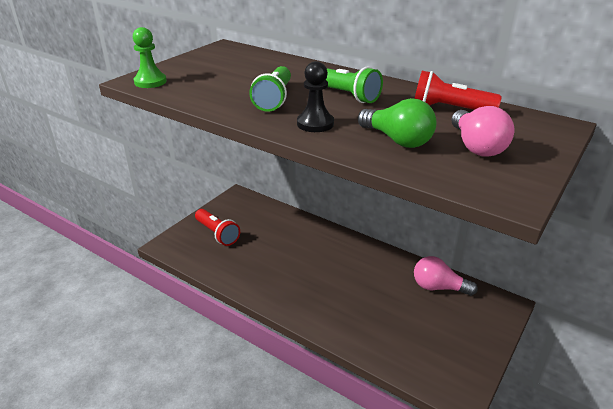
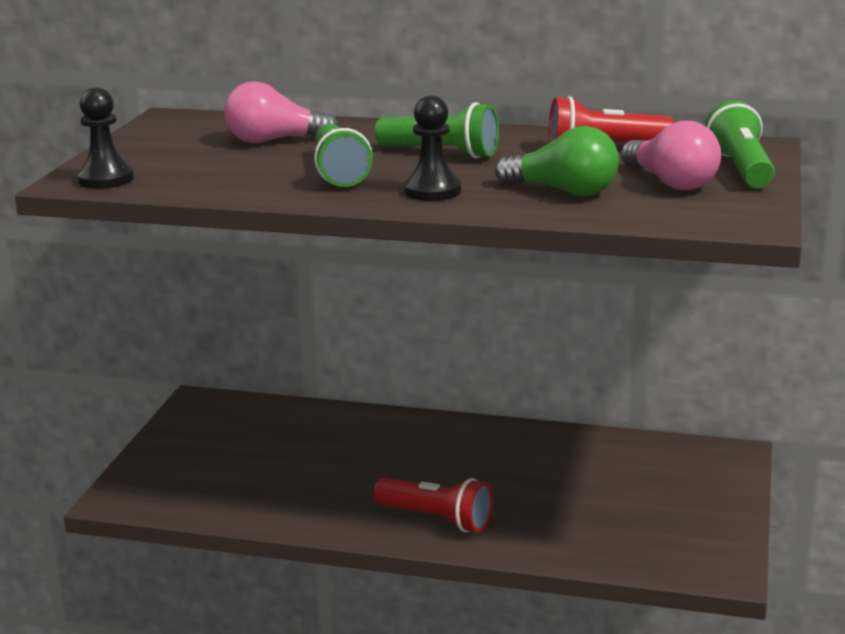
camera: 20 degrees left, 10 degrees down
(150, 82) = (106, 179): green pawn -> black pawn
(217, 234) = (202, 463): red flashlight -> red flashlight (436, 519)
(438, 287) = (623, 455): pink light bulb -> pink light bulb (274, 141)
(535, 144) = (740, 169): none -> green flashlight

